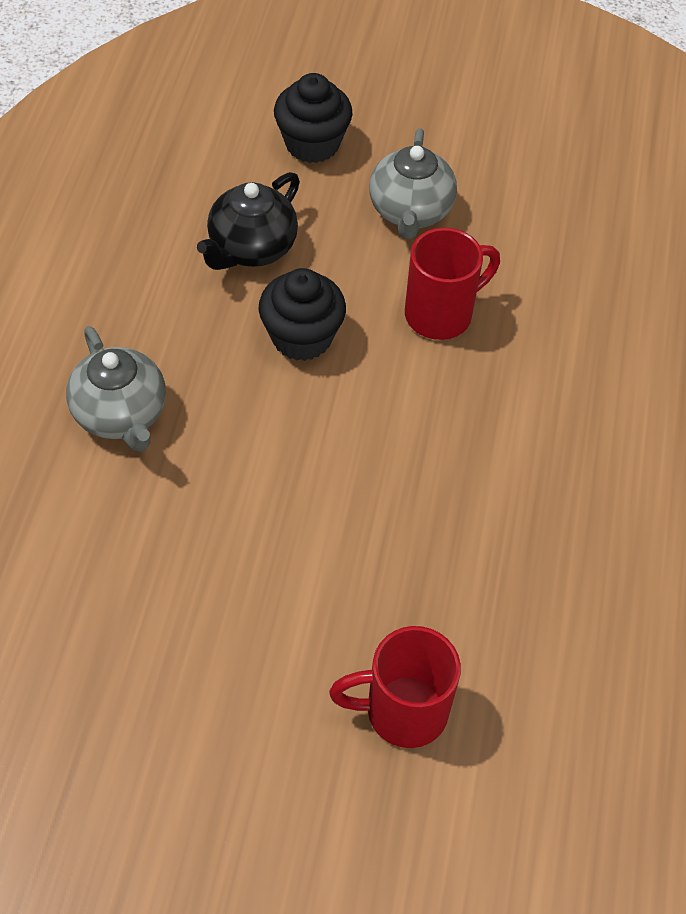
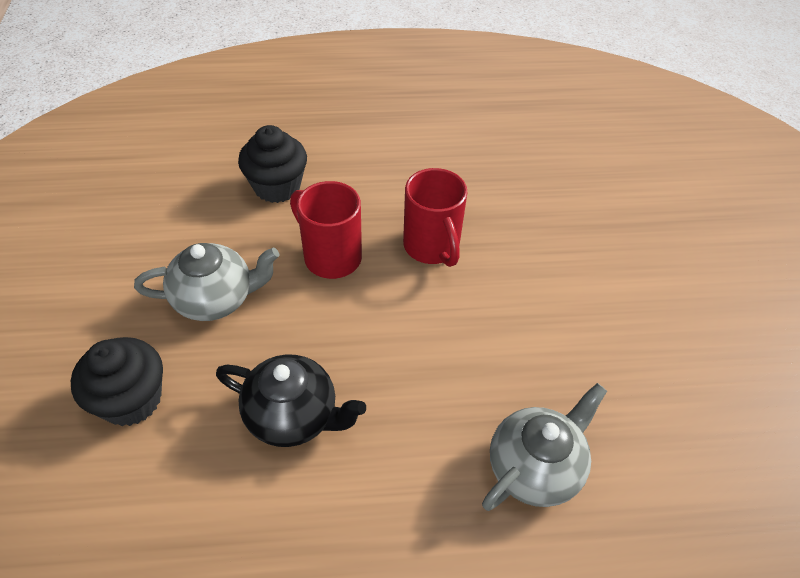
camera: 105 degrees left, 5 degrees down
(301, 337) = (389, 346): black cupcake -> black cupcake (277, 186)
(402, 711) = (669, 219): red mug -> red mug (432, 247)

